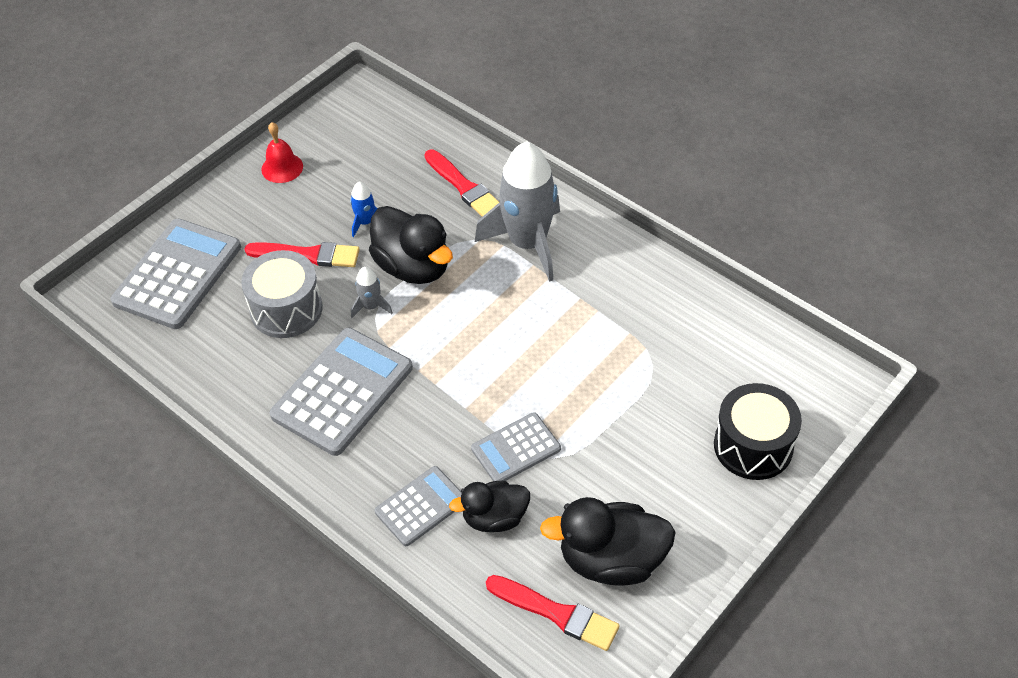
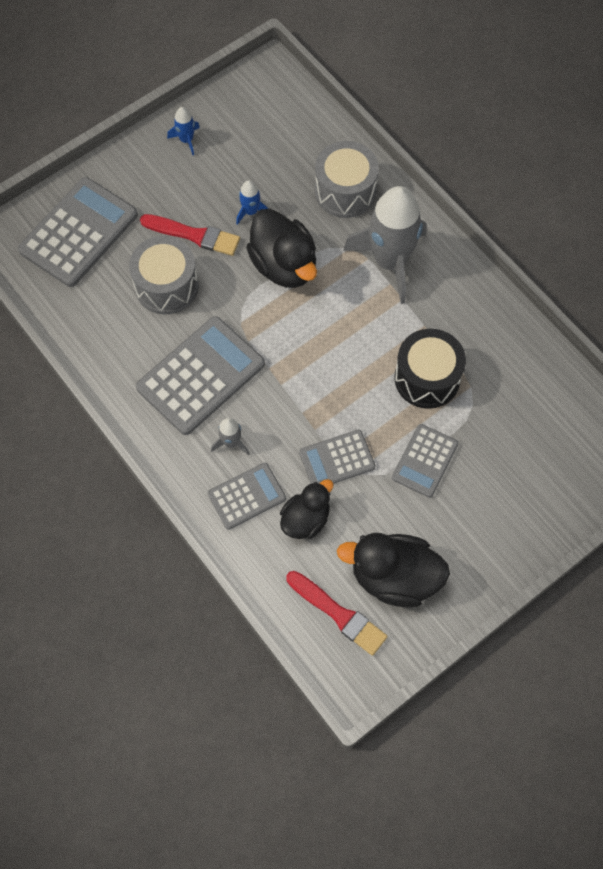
camera: 10 degrees right, 15 degrees up
(282, 168) = (186, 140): red bell -> blue rocket
(371, 306) = (240, 298): grey rocket -> grey rocket (231, 442)
(464, 187) = (345, 191): red brush -> grey drum
(494, 518) = (305, 519): black duck -> black duck turned 135 degrees clockwise
(615, 431) = (424, 461): none -> grey calculator
(753, 446) = (540, 498): black drum -> black drum (427, 378)

